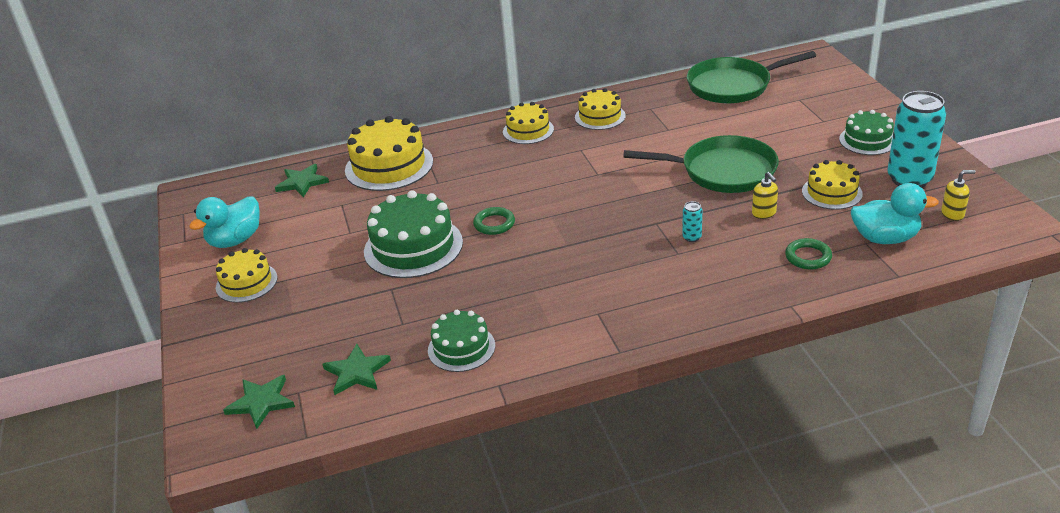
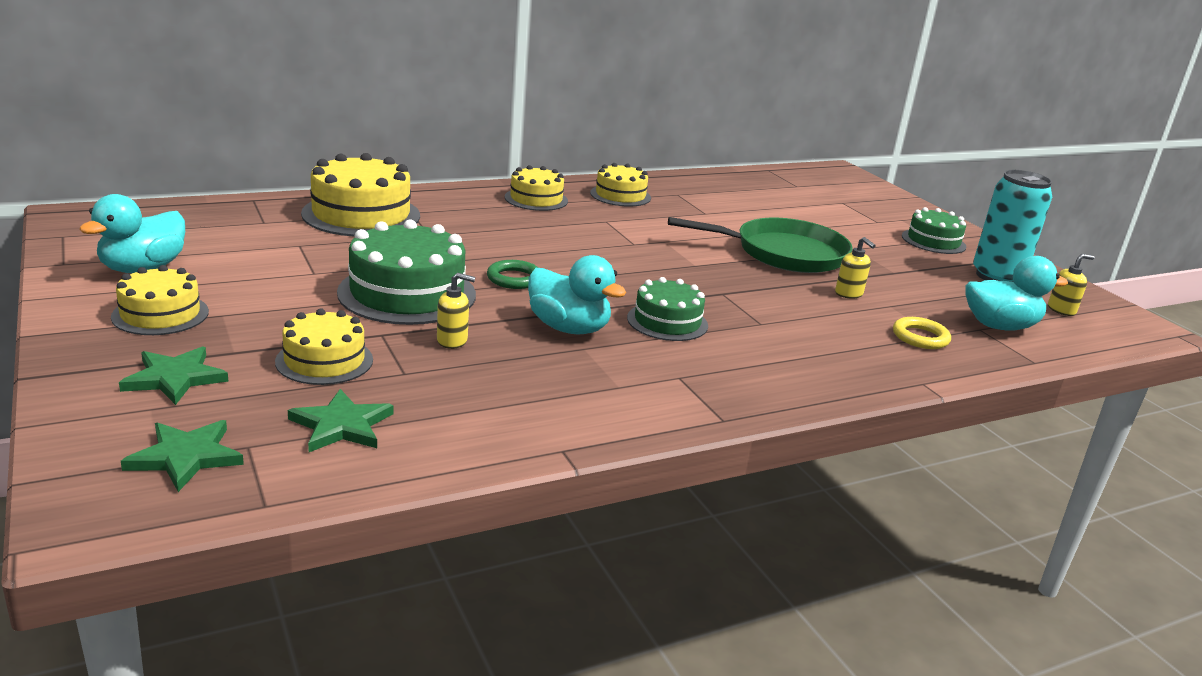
camera: 15 degrees left, 10 degrees down
(302, 182) = (241, 220): green star -> green star (175, 378)
(439, 291) = (452, 341): none -> yellow soap dispenser
(461, 348) = (497, 405): green cake -> green cake (667, 321)
(526, 271) = (569, 328): none -> turquoise duck
(692, 237) = (772, 309): turquoise can -> none
(733, 86) = (764, 185): green pan -> none
(808, 257) = (920, 337): green ring -> yellow ring
(832, 192) = (917, 281): yellow cake -> yellow cake (324, 360)

